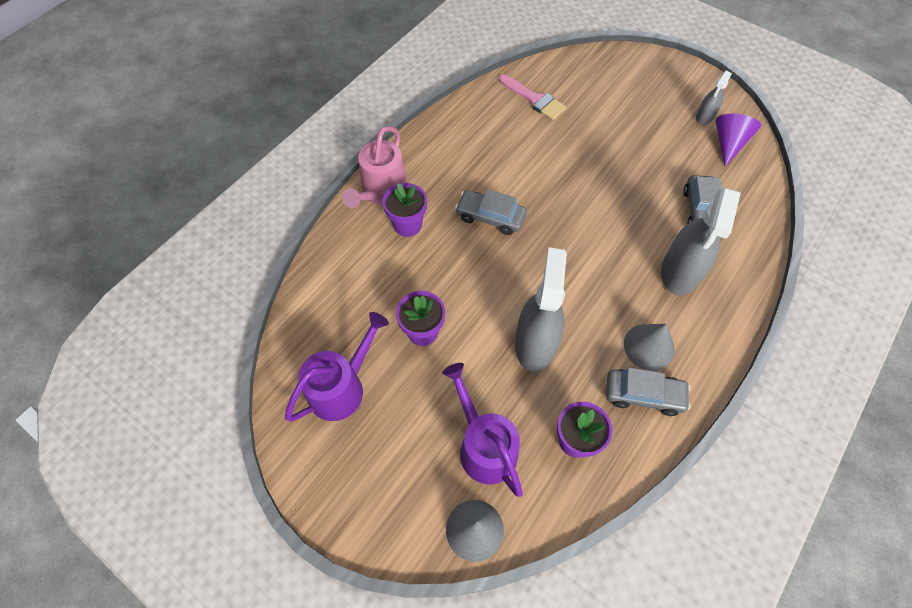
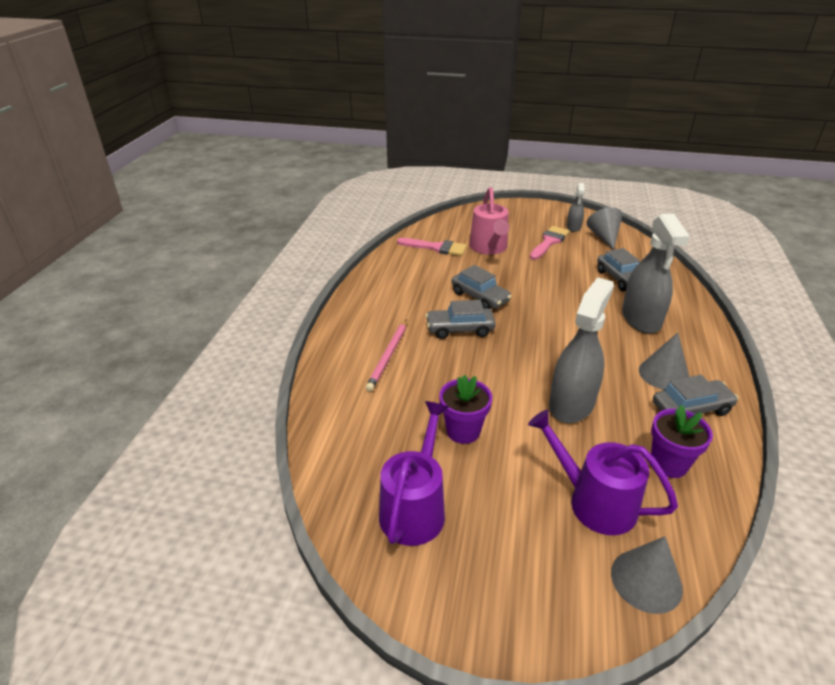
camera: 25 degrees left, 25 degrees down
(382, 192) = (346, 340): pink watering can -> pink watering can (489, 248)
(407, 225) = (388, 356): purple flower pot -> pink pencil
(535, 183) = (480, 297): none -> grey car
(535, 343) = (571, 404): grey spray bottle -> grey spray bottle turned 45 degrees clockwise
(660, 130) = (549, 242): none -> pink brush
(728, 143) = (604, 237): purple cone -> grey cone

